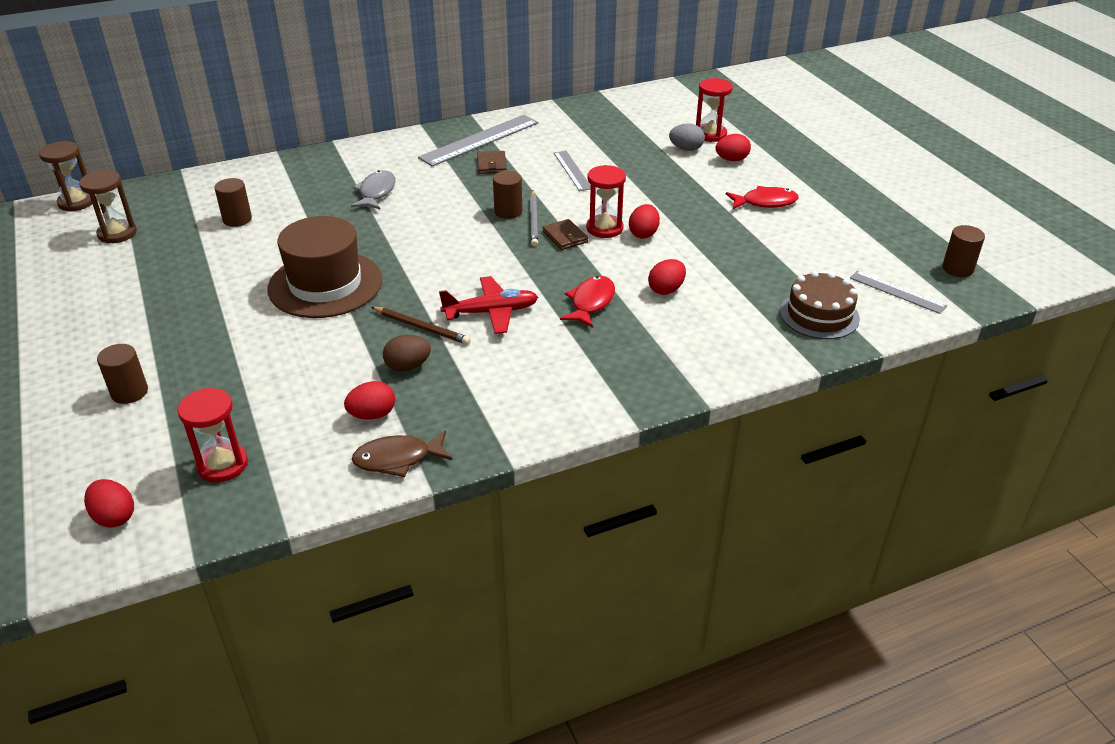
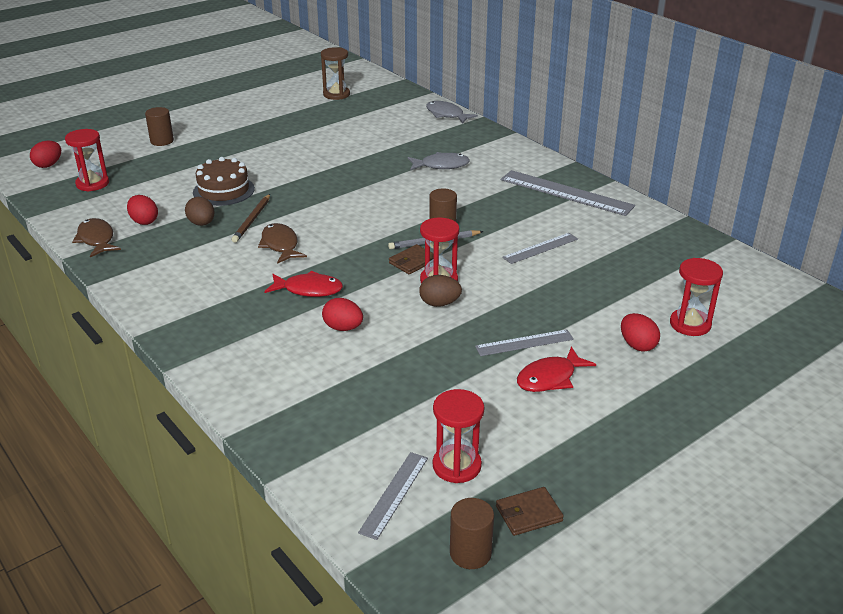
camera: 75 degrees right, 5 degrees down
(77, 202) = (369, 74): brown hourglass -> none
(237, 219) = (372, 125): brown cylinder -> none
(253, 170) = (446, 115): none -> grey fish
(325, 284) = (298, 173): brown hat -> none
(491, 164) = (523, 206): brown wallet -> brown wallet (528, 513)
(491, 312) = (280, 245): red plane -> brown fish
(643, 234) = (439, 303): red egg -> brown egg
(686, 149) = (639, 311): grey egg -> none
(715, 204) = (524, 343): none -> grey ruler
(765, 202) = (550, 378): red fish -> red fish turned 75 degrees clockwise
(819, 315) = (328, 432): brown cake -> brown cake (223, 190)
(866, 260) = (456, 466): none -> red hourglass

